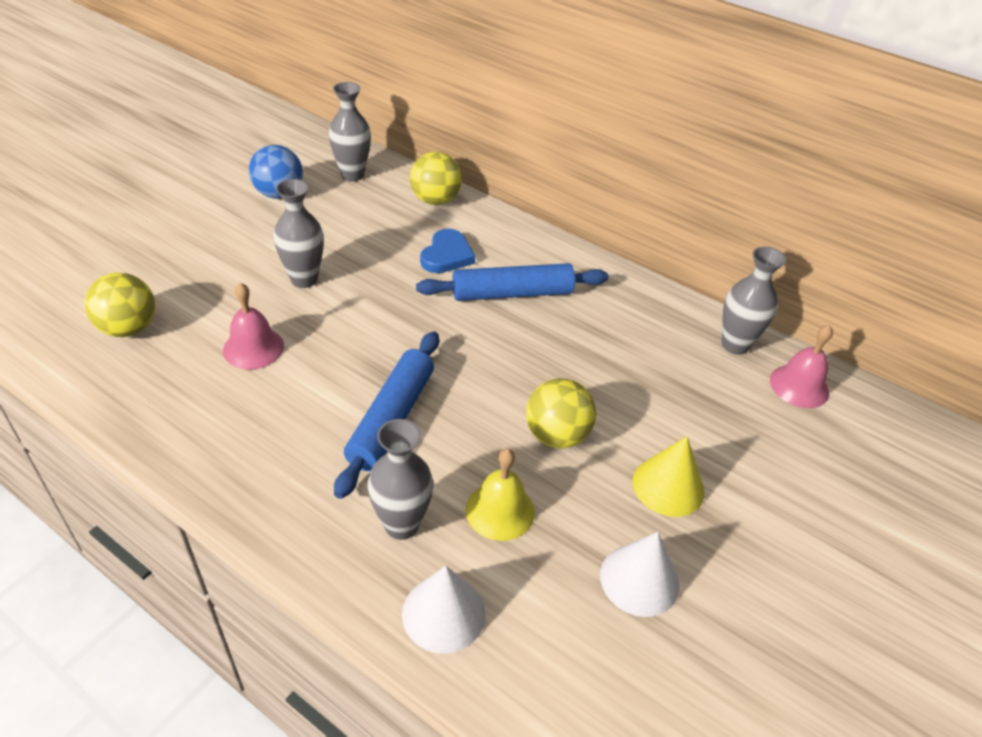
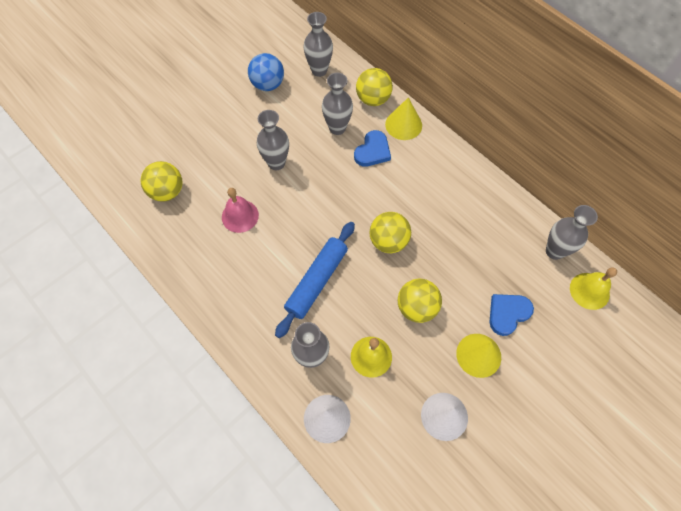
camera: 15 degrees right, 20 degrees up
(390, 234) = (337, 128): none -> grey vase
(484, 224) = (403, 124): none -> yellow cone
(493, 357) = (388, 241): none -> yellow ball
(512, 293) = (411, 189): blue rolling pin -> none
(694, 427) = (508, 313): none -> blue heart
(799, 386) = (589, 291): pink bell -> yellow bell

